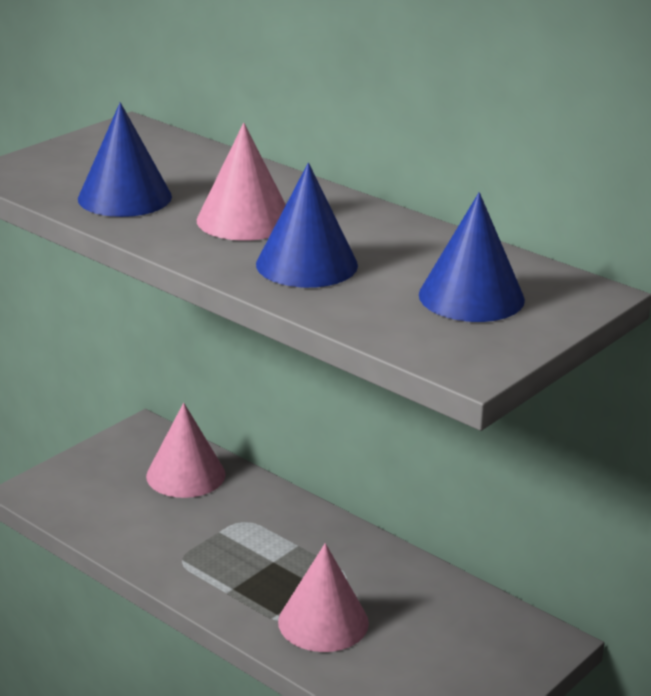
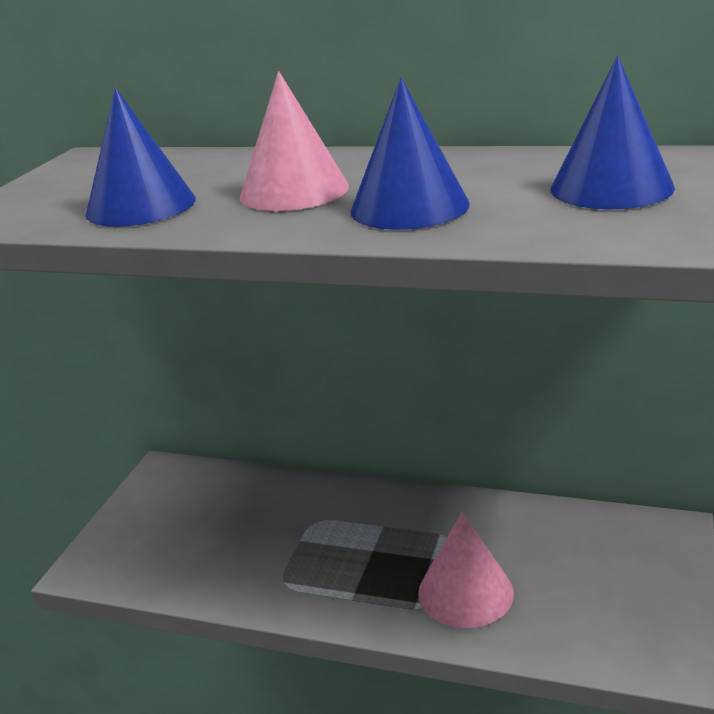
camera: 20 degrees left, 0 degrees up
(185, 475) = (230, 498): pink cone -> none

